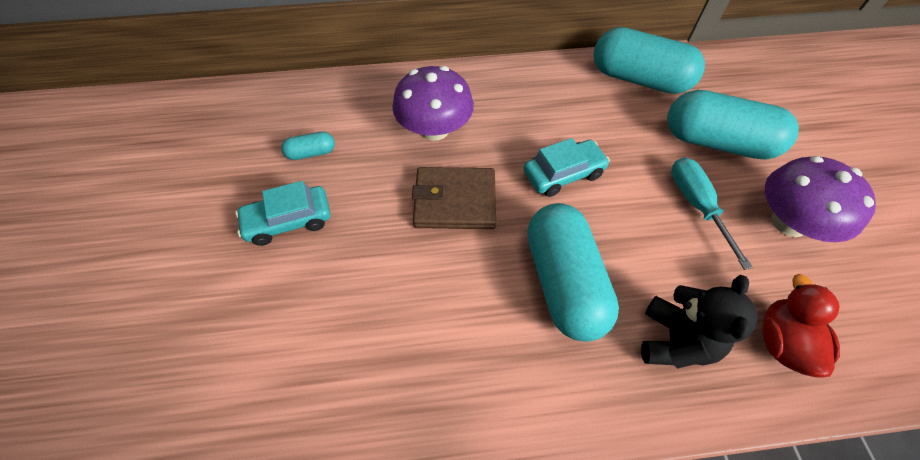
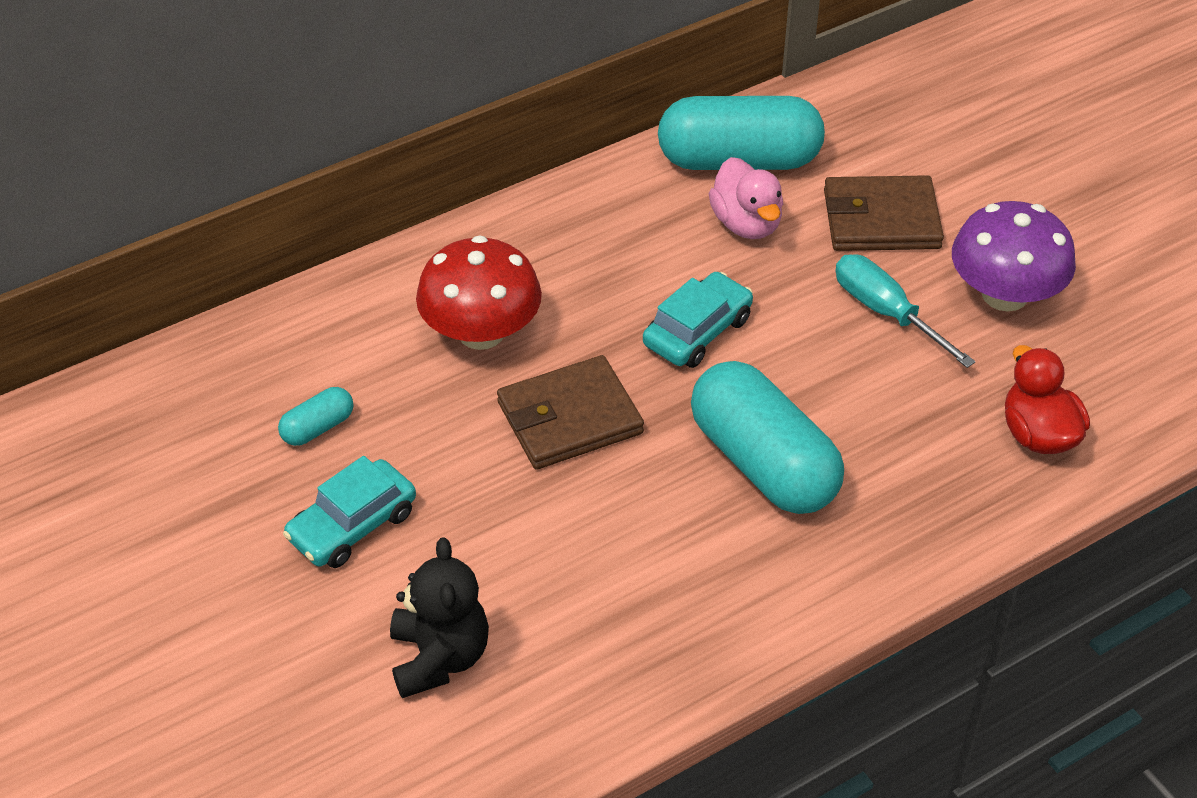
camera: 25 degrees left, 10 degrees down
(434, 129) = (481, 332): purple mushroom -> red mushroom
(626, 117) = (746, 223): none -> pink duck
(674, 341) = (921, 477): black teddy bear -> black teddy bear (439, 657)
(717, 142) = (881, 219): turquoise capsule -> brown wallet

